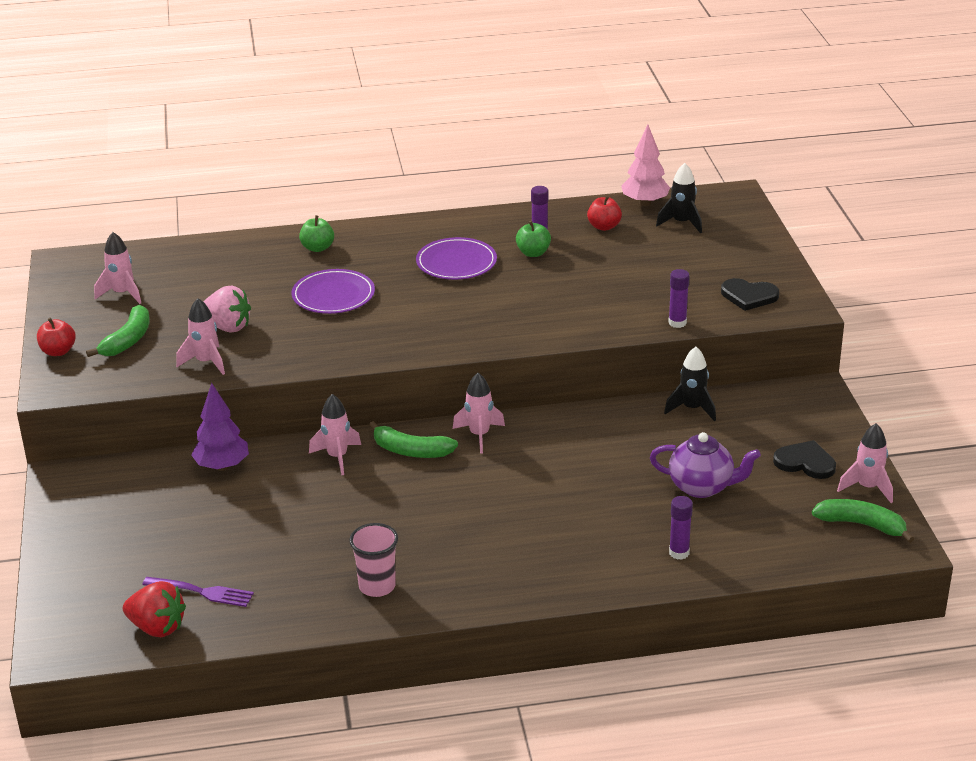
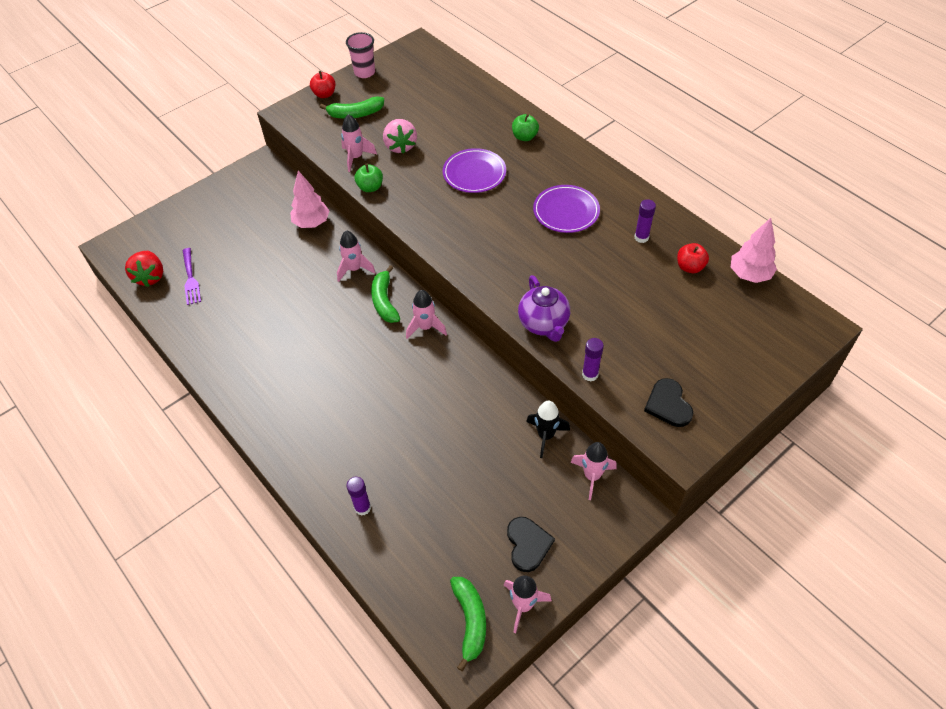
camera: 60 degrees right, 20 degrees up
(122, 294) = (402, 85): pink rocket -> pink rocket (592, 476)
(222, 466) = (312, 223): purple tree -> pink tree
(377, 586) = (237, 356): pink cup -> pink cup (364, 72)
(533, 253) = (615, 245): green apple -> green apple (370, 187)
(681, 223) = (741, 311): black rocket -> none
(702, 487) = (450, 487): purple teapot -> purple teapot (543, 324)

